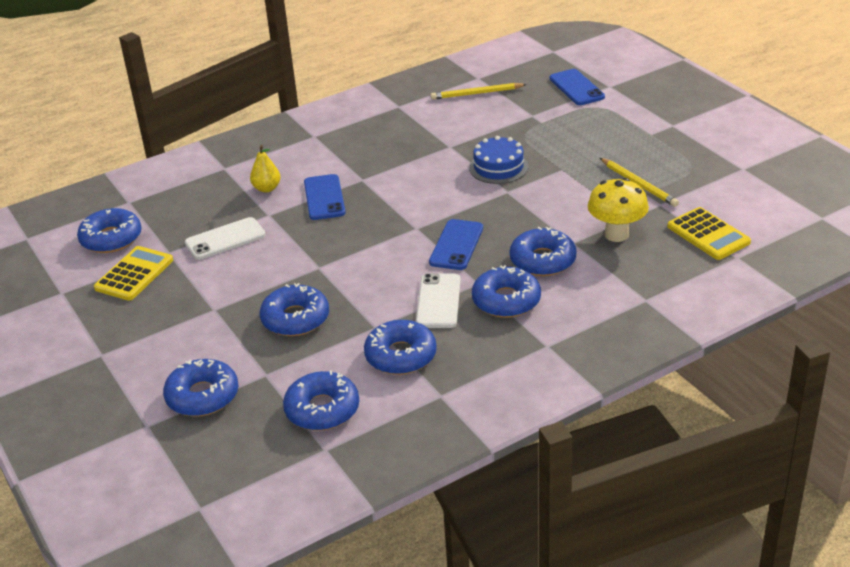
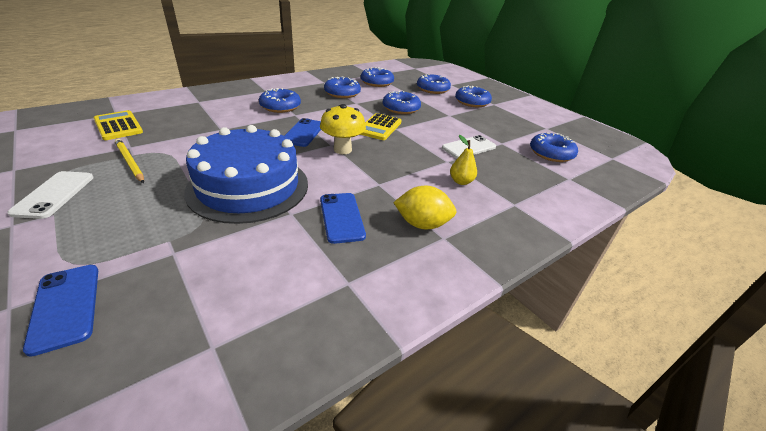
camera: 170 degrees right, 0 degrees up
(134, 274) = (512, 133): yellow calculator -> yellow calculator (379, 127)
(324, 198) = (408, 170): blue phone -> blue phone (342, 217)
(329, 145) = (422, 224): none -> yellow lemon
(438, 301) = (320, 109): white phone -> white phone (54, 194)
(476, 94) = (229, 302): yellow pencil -> none
(498, 167) = (248, 186): blue cake -> blue cake, size x2.04
(542, 260) = (248, 121): blue donut -> blue donut (472, 102)
(616, 234) = (185, 131): yellow mushroom -> yellow mushroom (342, 150)

